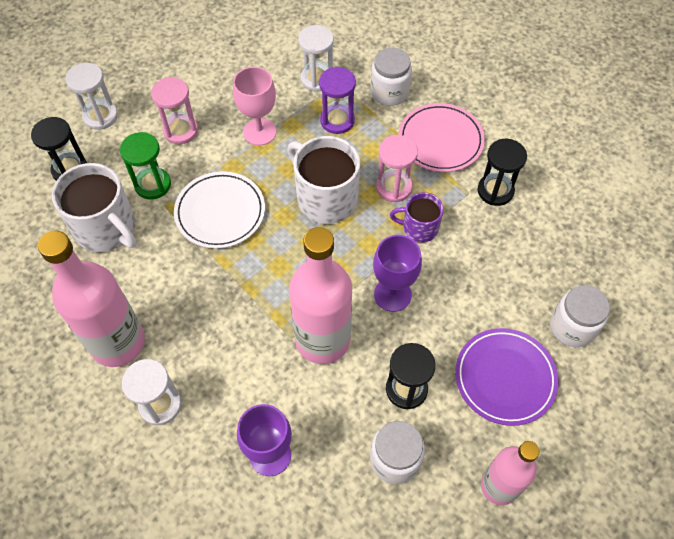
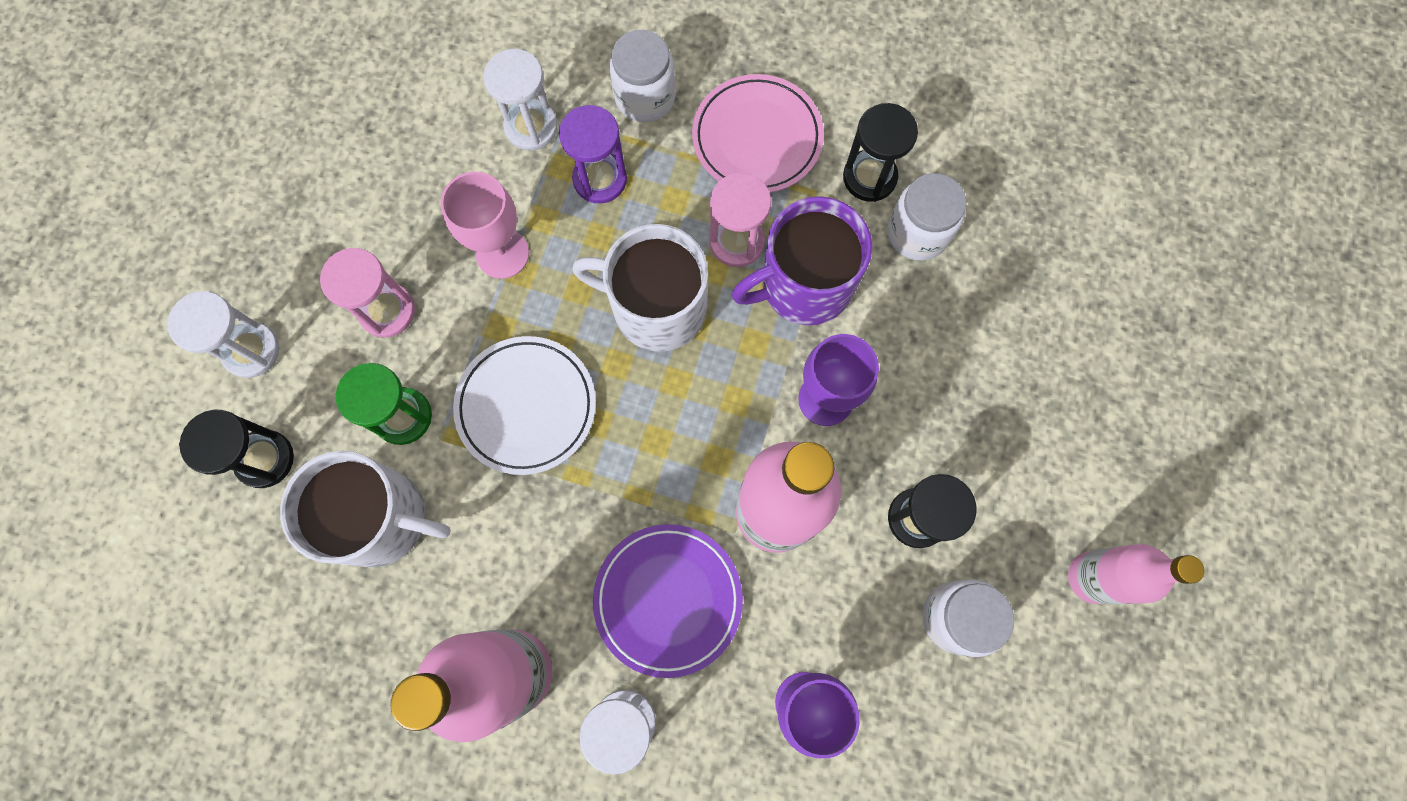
camera: 30 degrees left, 15 degrees up
(419, 228) = (804, 284): purple mug -> purple mug, size x1.74
(505, 378) = (1023, 434): purple plate -> purple plate (668, 599)
(572, 327) = (1064, 320): white jar -> white jar (917, 233)

